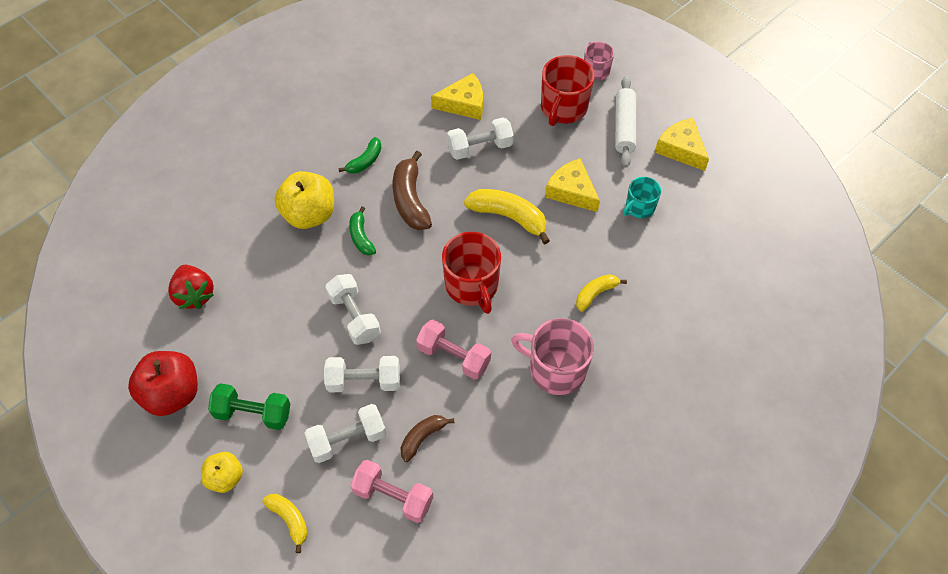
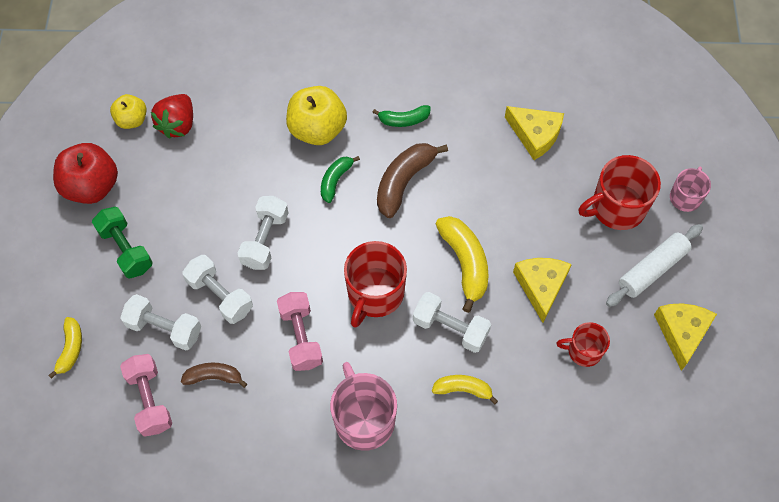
camera: 45 degrees right, 5 degrees up
(225, 478) = (63, 279): yellow apple -> yellow apple (132, 120)
(480, 148) = (506, 184): white dumbbell -> white dumbbell (450, 328)
(639, 207) = (583, 351): turquoise mug -> red mug

